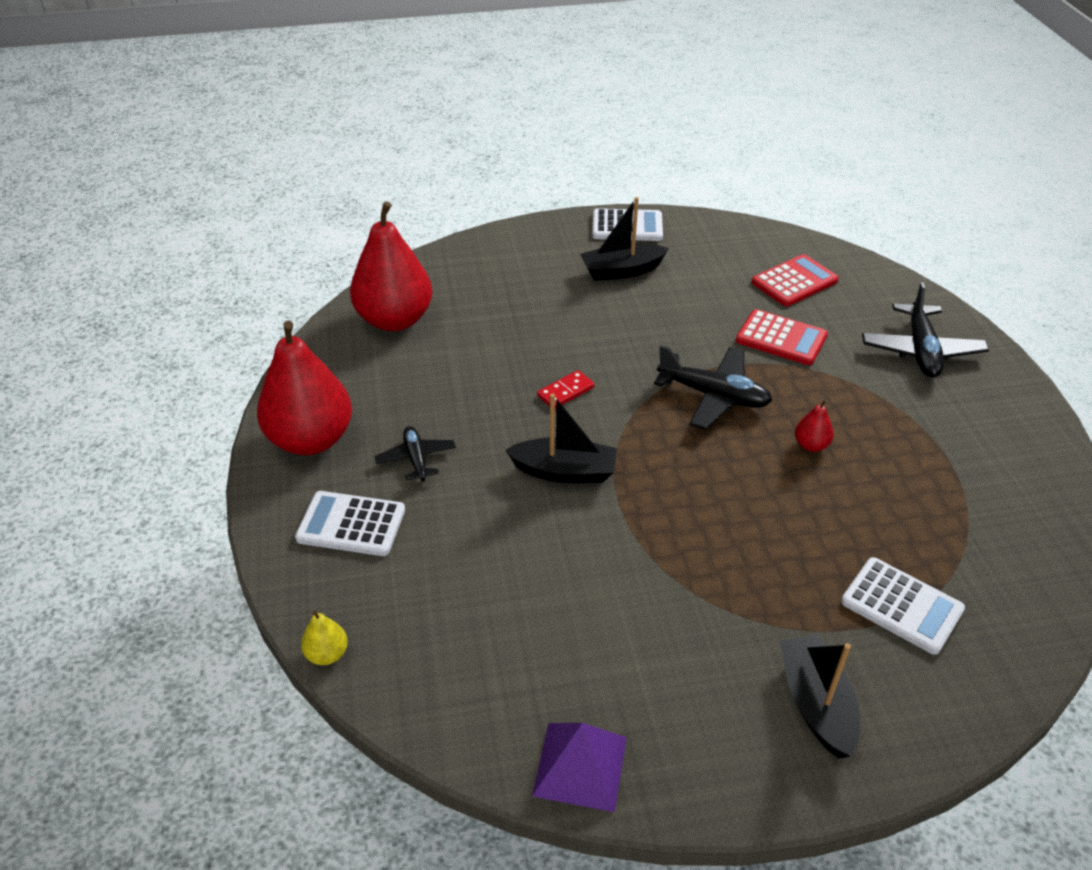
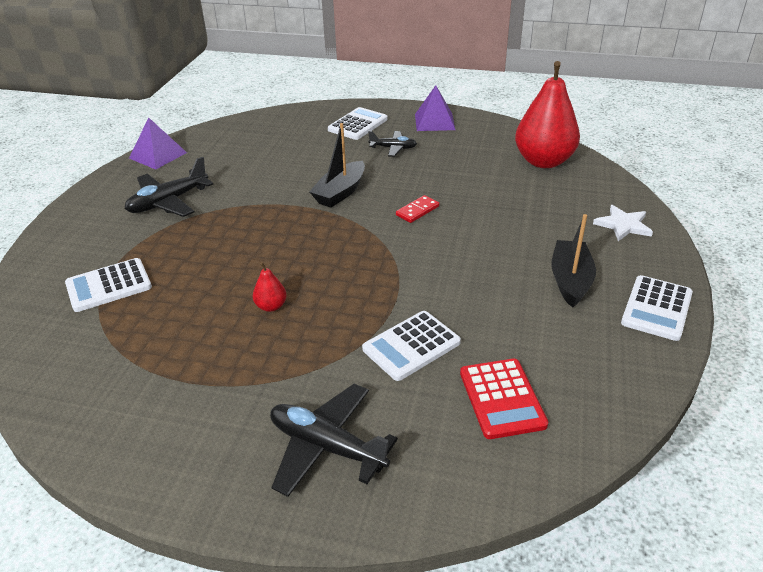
camera: 115 degrees right, 5 degrees down
(311, 440) = (434, 121): red pear -> purple pyramid
(327, 654) = (283, 110): yellow pear -> none
(507, 253) = (623, 225): none -> white star
(565, 392) = (417, 211): red domino -> red domino turned 60 degrees clockwise
(713, 396) = (363, 276): black plane -> black plane (168, 202)
(781, 338) = (411, 346): red calculator -> white calculator
(816, 704) = (99, 227): black boat -> none

